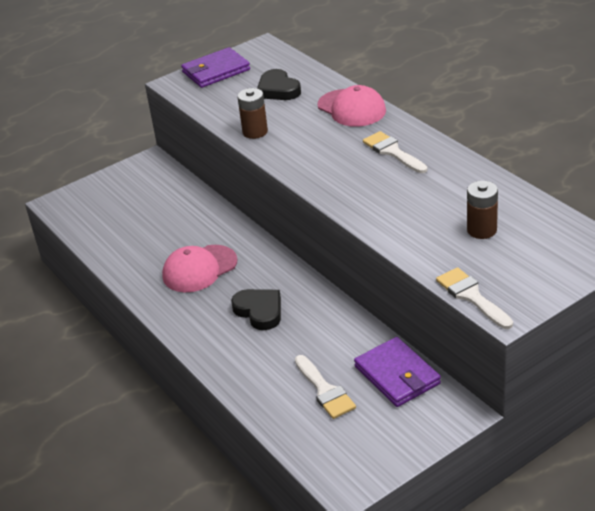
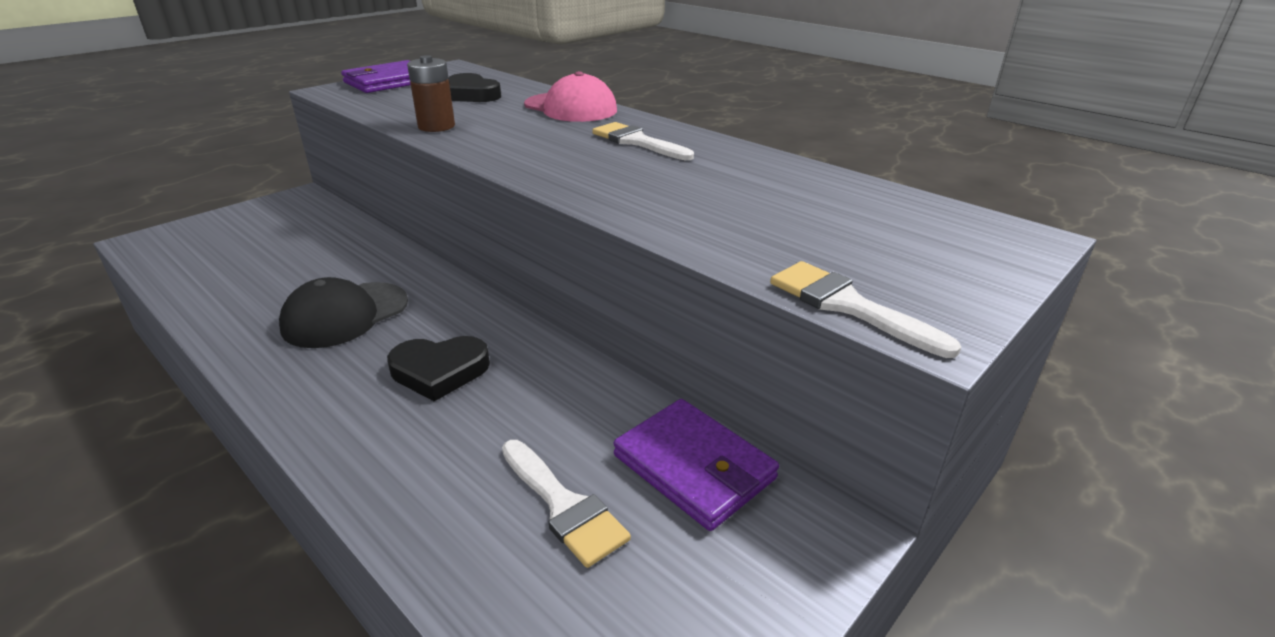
camera: 15 degrees left, 5 degrees down
(199, 269) = (345, 315): pink cap -> black cap
(259, 311) = (439, 371): black heart -> black heart turned 135 degrees clockwise
(481, 230) = (810, 217): brown battery -> none

